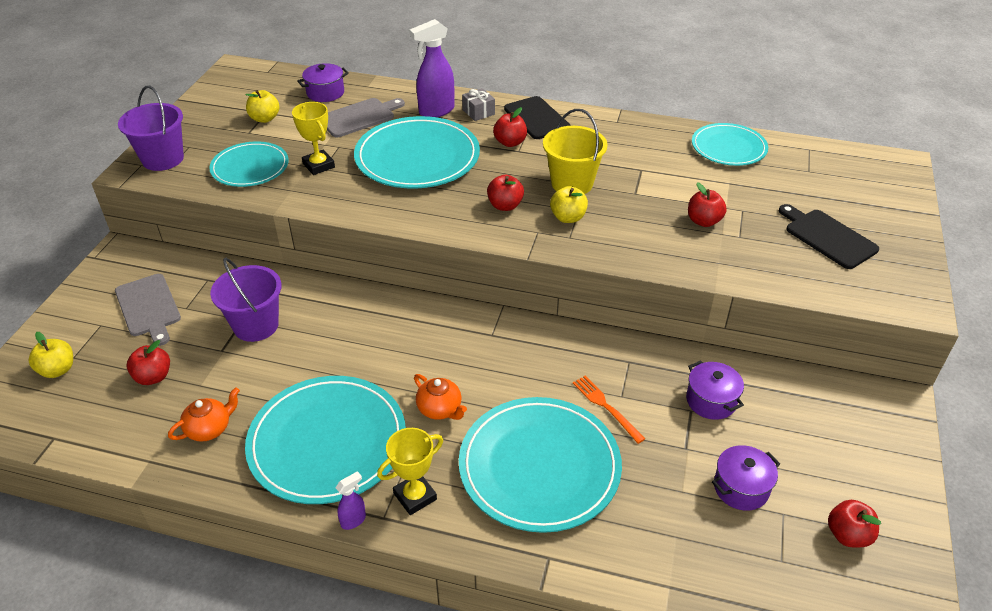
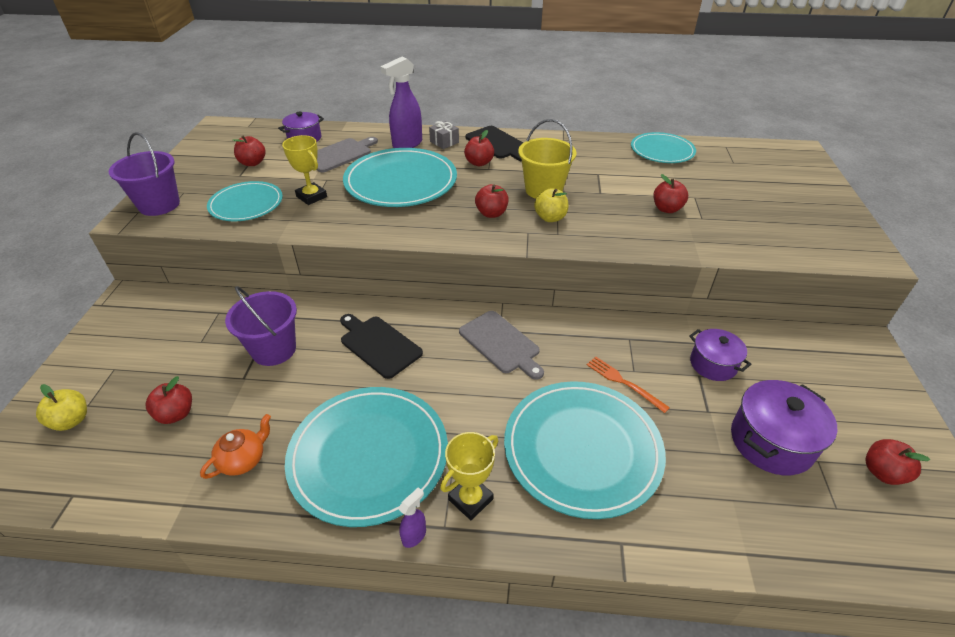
camera: 10 degrees left, 0 degrees up
(149, 307) = (162, 345): grey cutting board -> grey cutting board (501, 343)
(265, 118) = (253, 163): yellow apple -> red apple
(440, 409) = (471, 406): orange teapot -> none
(741, 488) = (771, 442): purple pot -> purple pot, size x1.54
(827, 237) = (773, 211): black cutting board -> black cutting board (378, 345)

